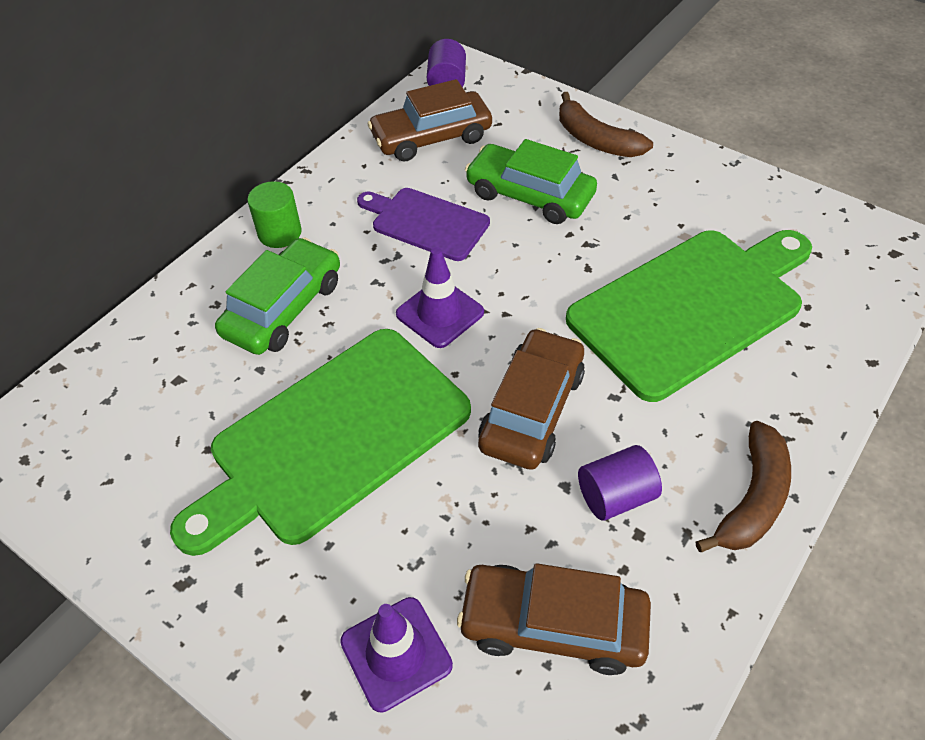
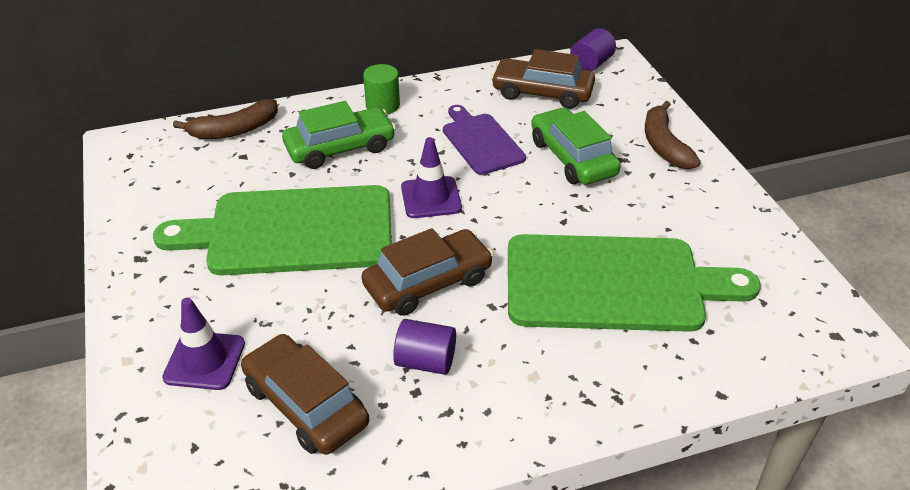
camera: 35 degrees right, 10 degrees down
(752, 499) = (518, 420): brown banana -> brown banana (234, 130)

